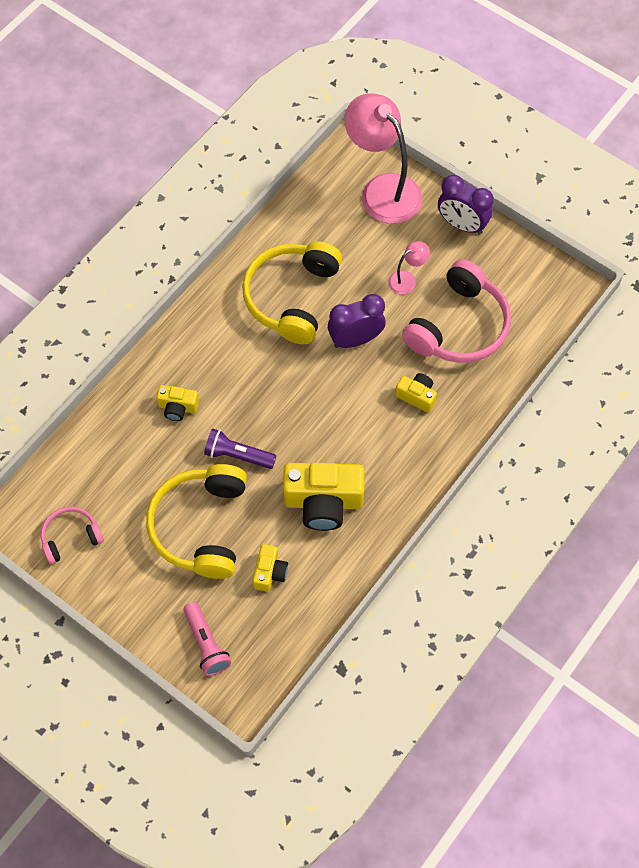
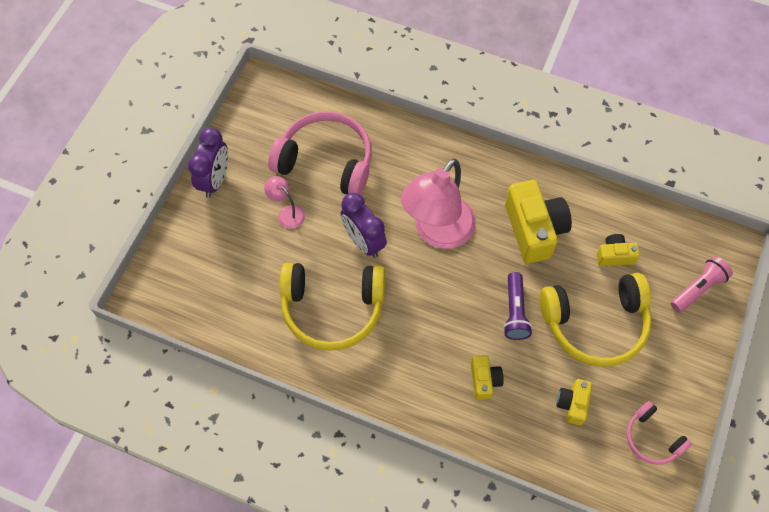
camera: 105 degrees left, 0 degrees up
(382, 190) = (188, 257): pink lamp -> pink lamp (437, 232)
(417, 396) = (407, 180): yellow camera -> yellow camera (572, 404)

